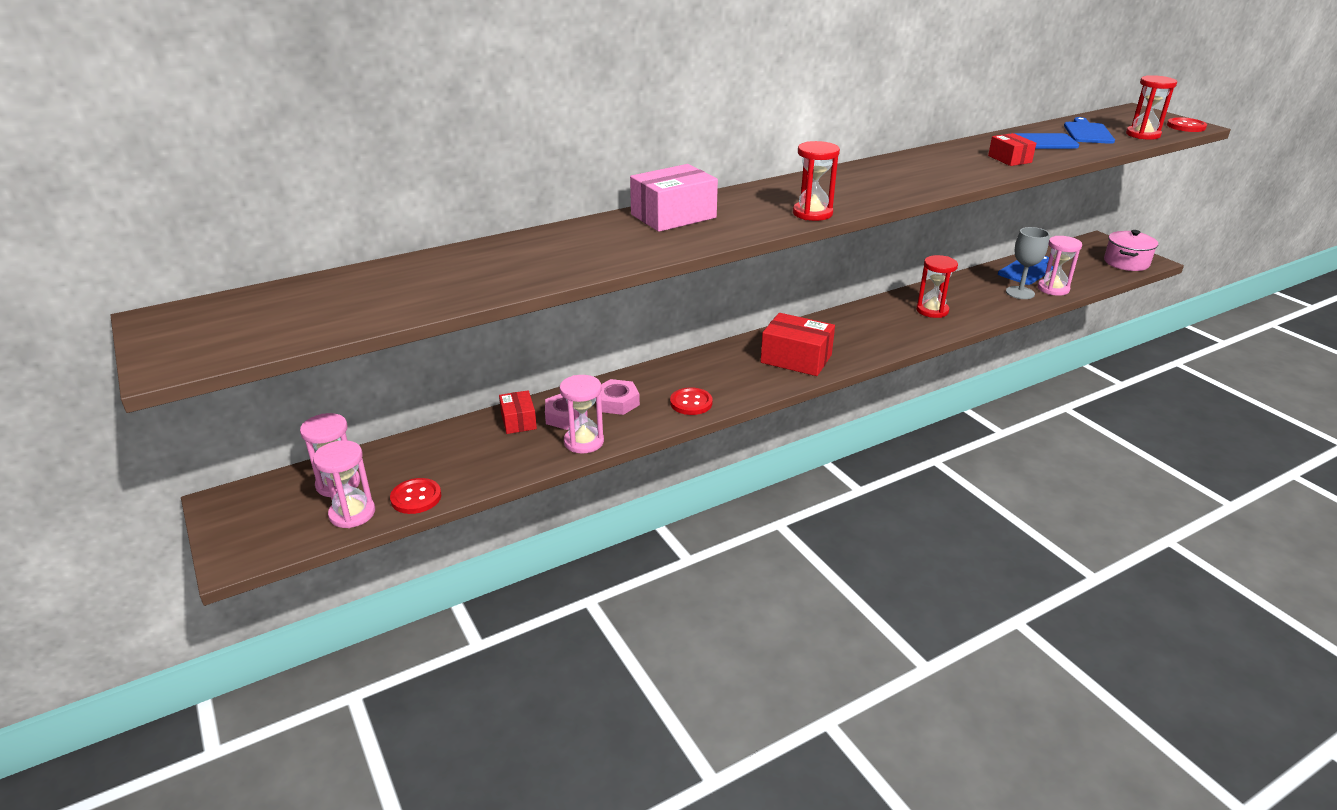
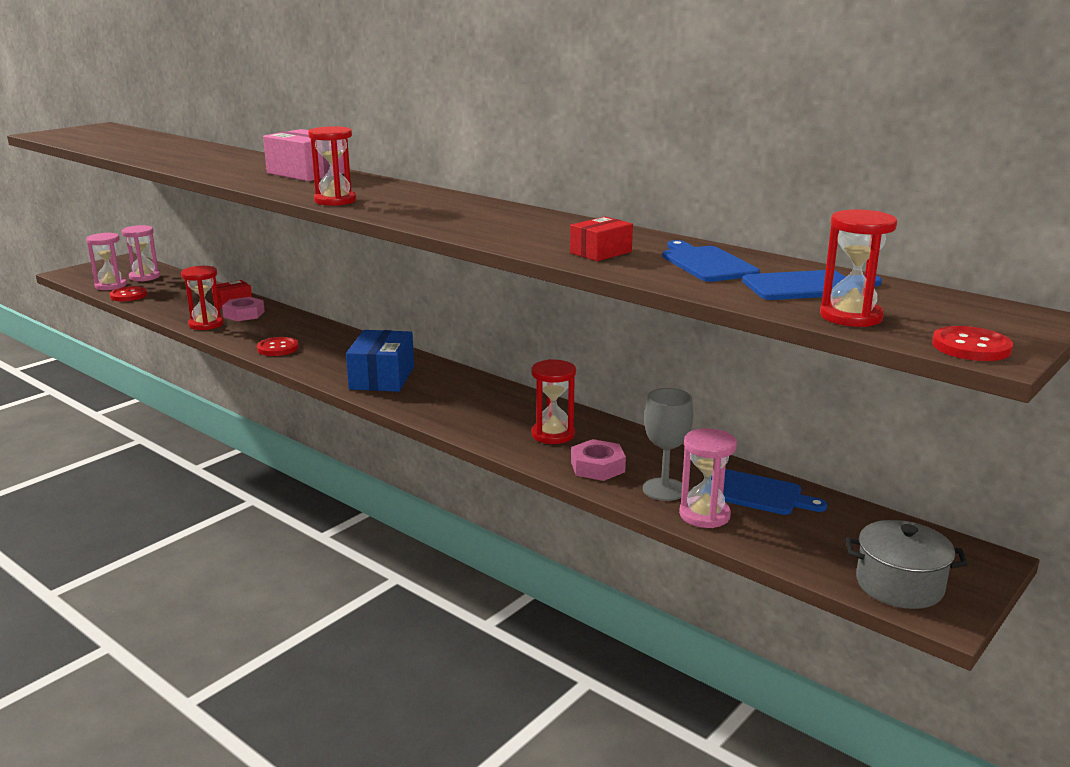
camera: 70 degrees right, 10 degrees down
(584, 442) = (206, 324): pink hourglass -> red hourglass
(617, 402) = (271, 325): pink nut -> pink nut (597, 467)
(796, 359) = (382, 377): red box -> blue box
(1126, 263) = (899, 585): pink pot -> grey pot

